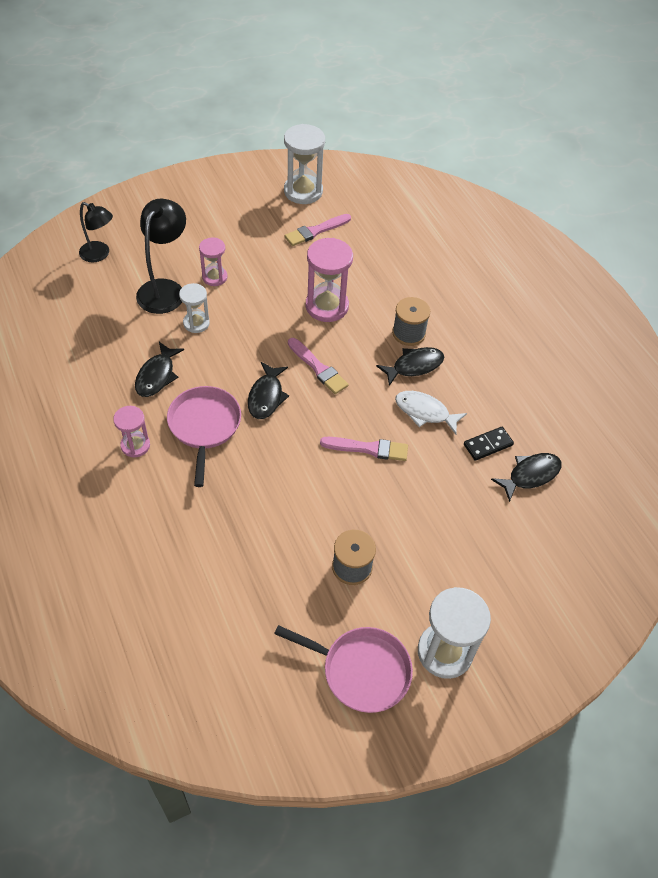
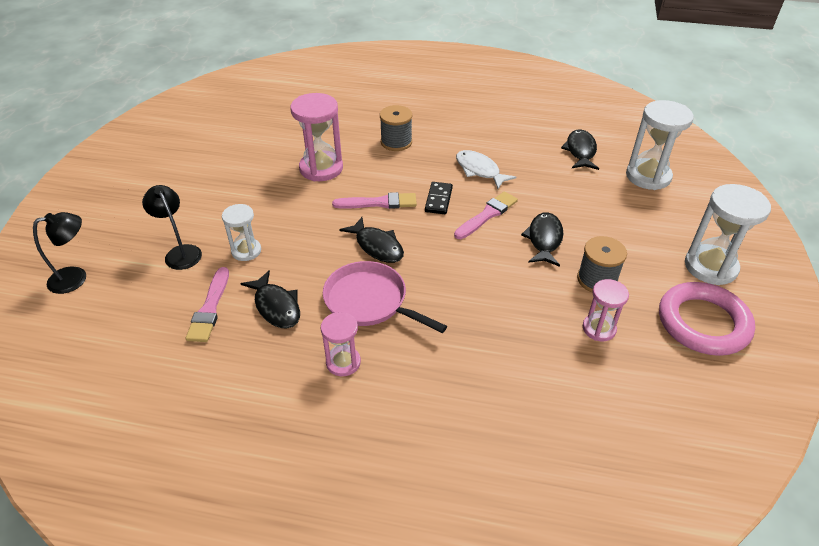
camera: 50 degrees left, 10 degrees down
(165, 289) = (180, 252): black lamp -> black lamp, size x0.65
(214, 277) = (209, 215): pink hourglass -> pink hourglass (599, 328)
(303, 191) = (186, 124): white hourglass -> white hourglass (648, 176)
(315, 231) = (236, 137): pink brush -> pink brush (210, 308)
(361, 670) = (703, 323): pink pan -> pink ring
(414, 366) = (430, 154): black fish -> black fish (544, 239)
(425, 412) = (479, 170): white fish -> white fish turned 75 degrees clockwise
(488, 445) = (537, 156): black domino -> black domino (438, 199)

